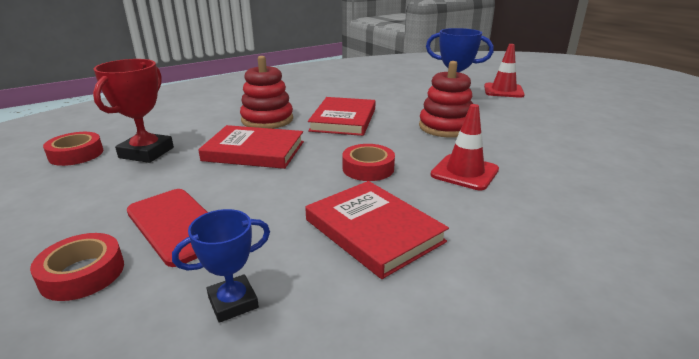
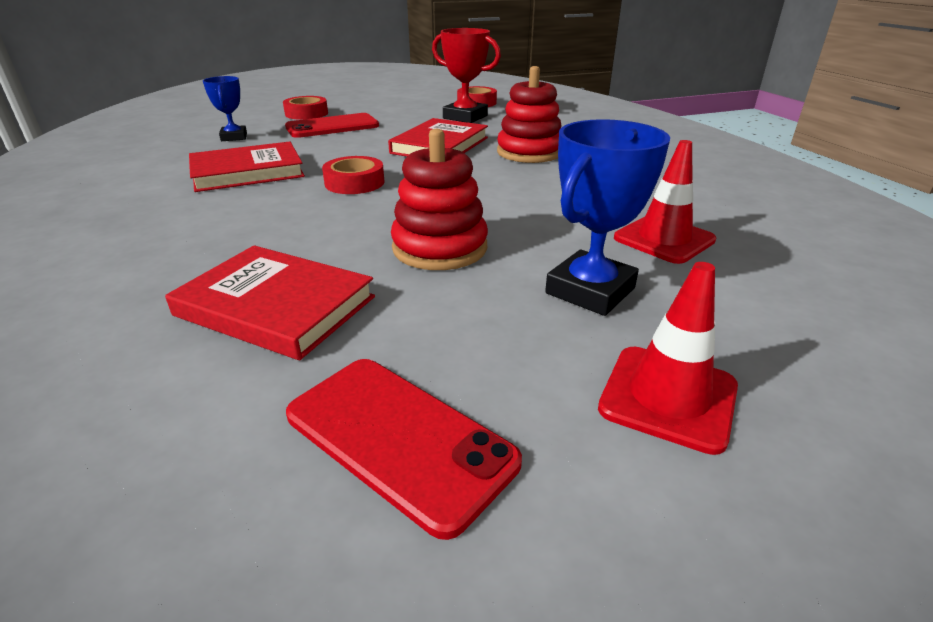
camera: 105 degrees right, 5 degrees up
(343, 120) = (511, 187): red book -> red book (276, 306)
(464, 172) = (290, 226): red traffic cone -> red traffic cone (664, 239)
(573, 117) = (398, 438): none -> red phone

